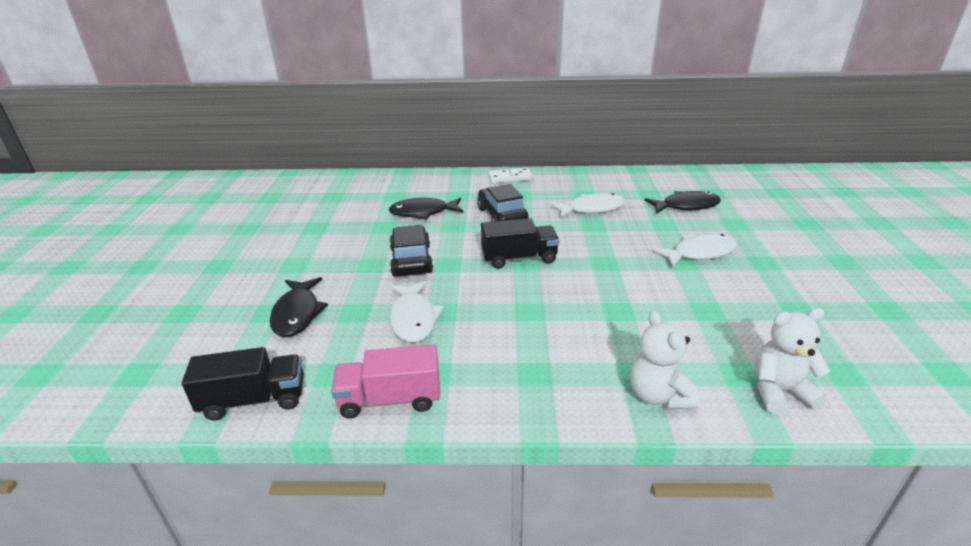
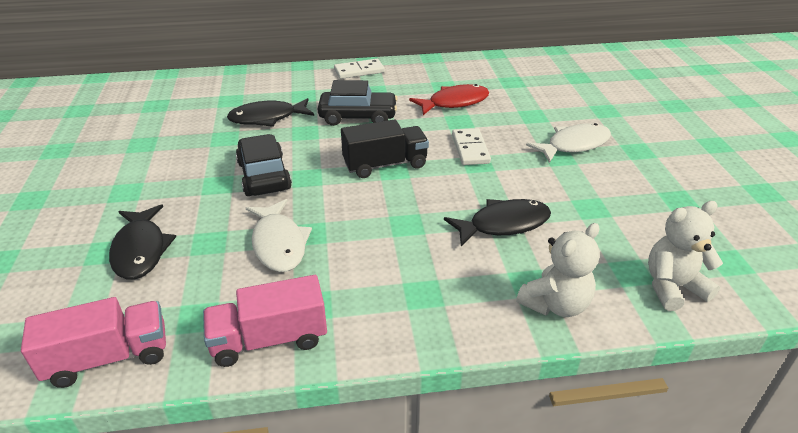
camera: 10 degrees left, 5 degrees up
(254, 400) = (109, 358): black truck -> pink truck
(502, 216) = (358, 117): black car -> black car turned 120 degrees clockwise
(591, 209) = (454, 102): white fish -> red fish
(599, 250) = (470, 149): none -> white domino
(658, 395) = (555, 304): white teddy bear -> white teddy bear turned 105 degrees counterclockwise
(686, 206) = (552, 94): black fish -> black fish (503, 224)

